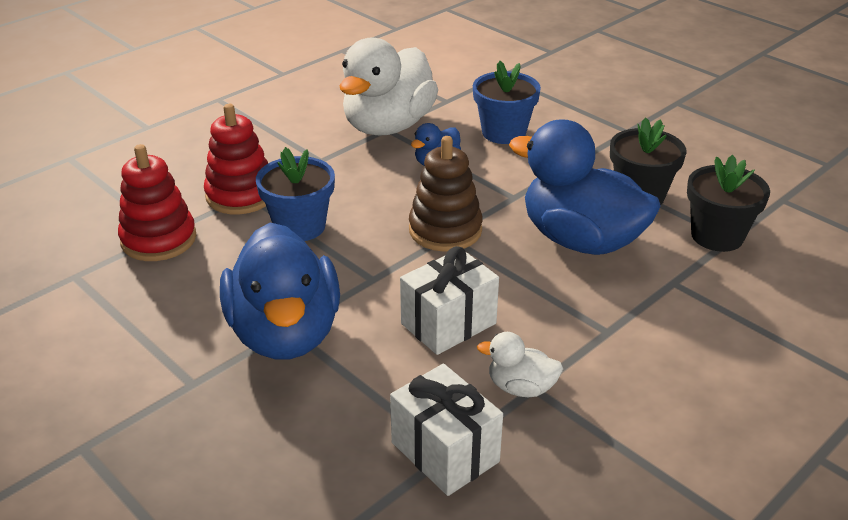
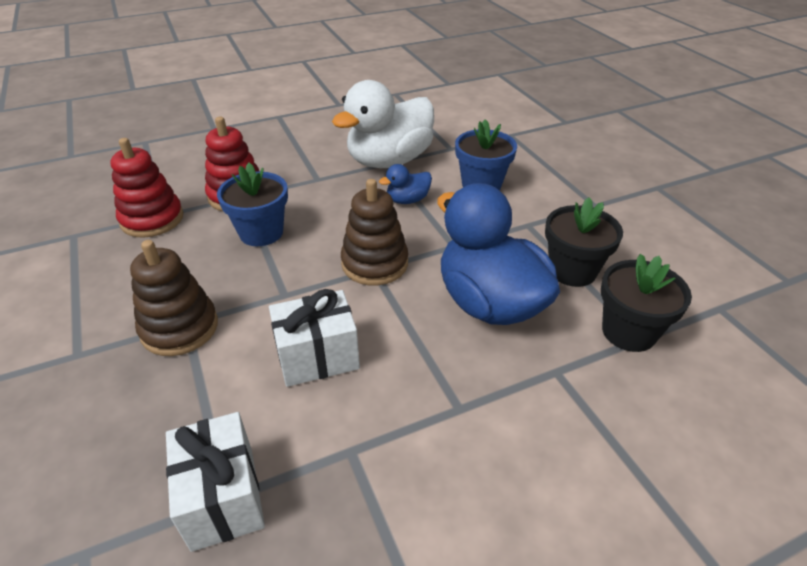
camera: 20 degrees right, 5 degrees up
(285, 334) = (179, 328): blue duck -> brown stacking toy
(521, 387) = (338, 447): white duck -> none

